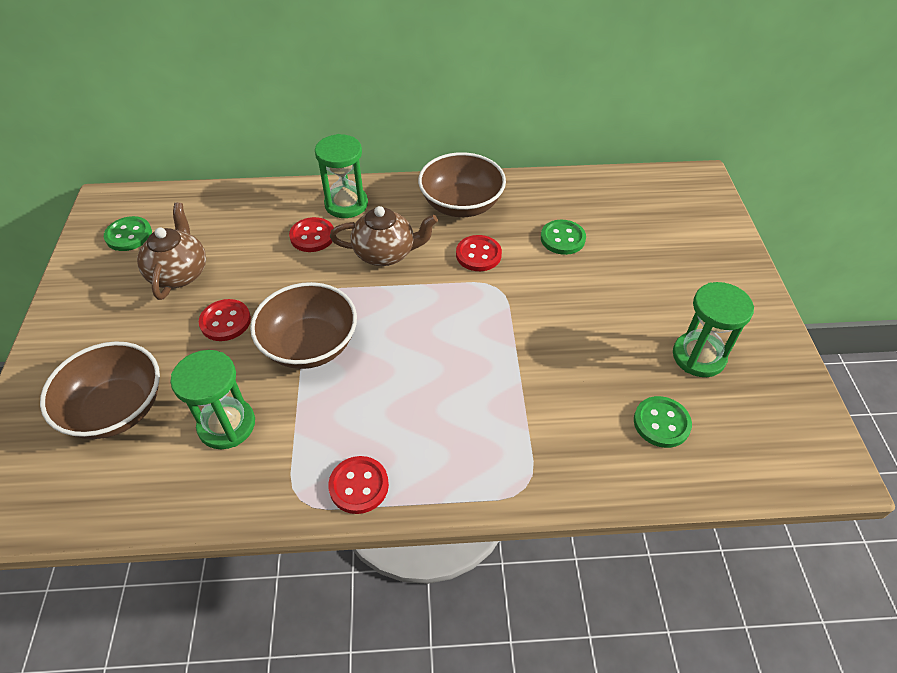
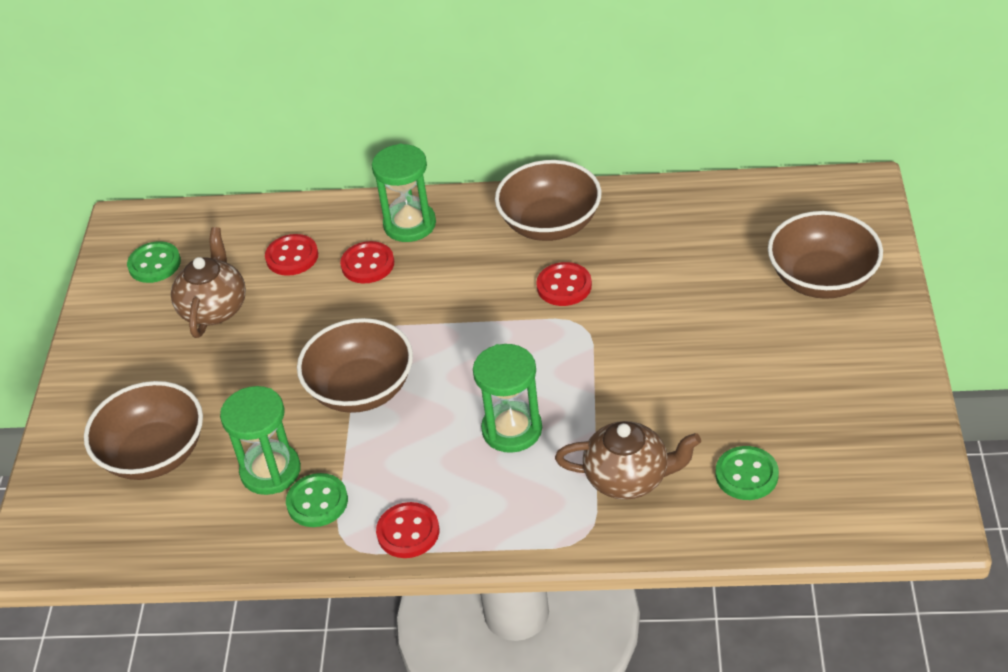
camera: 10 degrees right, 5 degrees down
(225, 321) = (267, 363): red button -> red button (292, 257)
(386, 253) = (453, 285): brown teapot -> brown teapot (628, 478)
(562, 238) = (669, 266): green button -> green button (317, 502)
(687, 249) = (822, 279): none -> brown bowl
(698, 356) = (806, 404): green hourglass -> green hourglass (512, 429)

